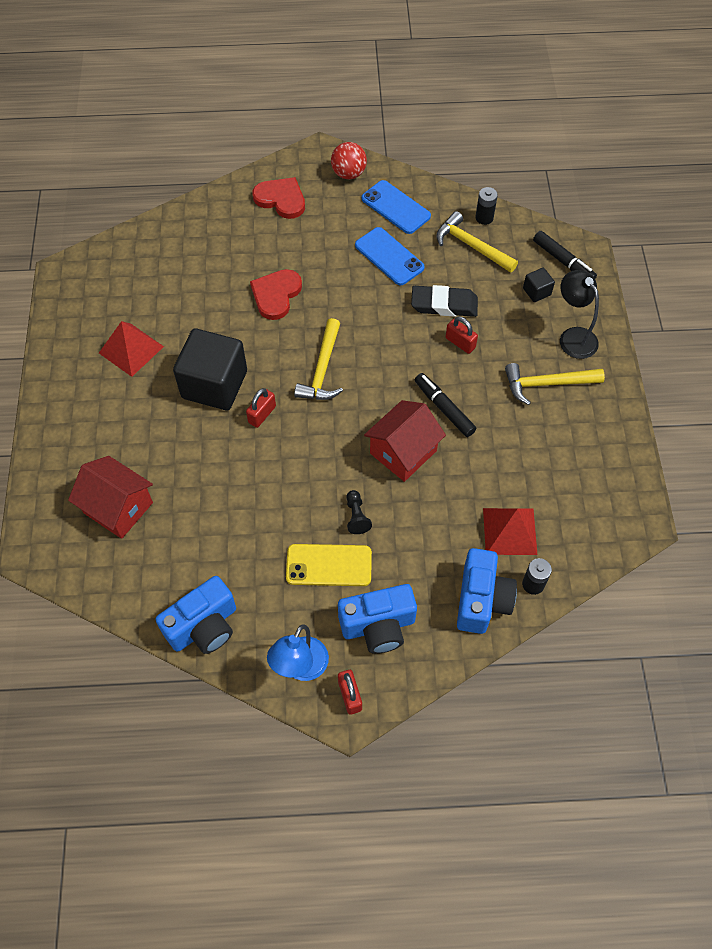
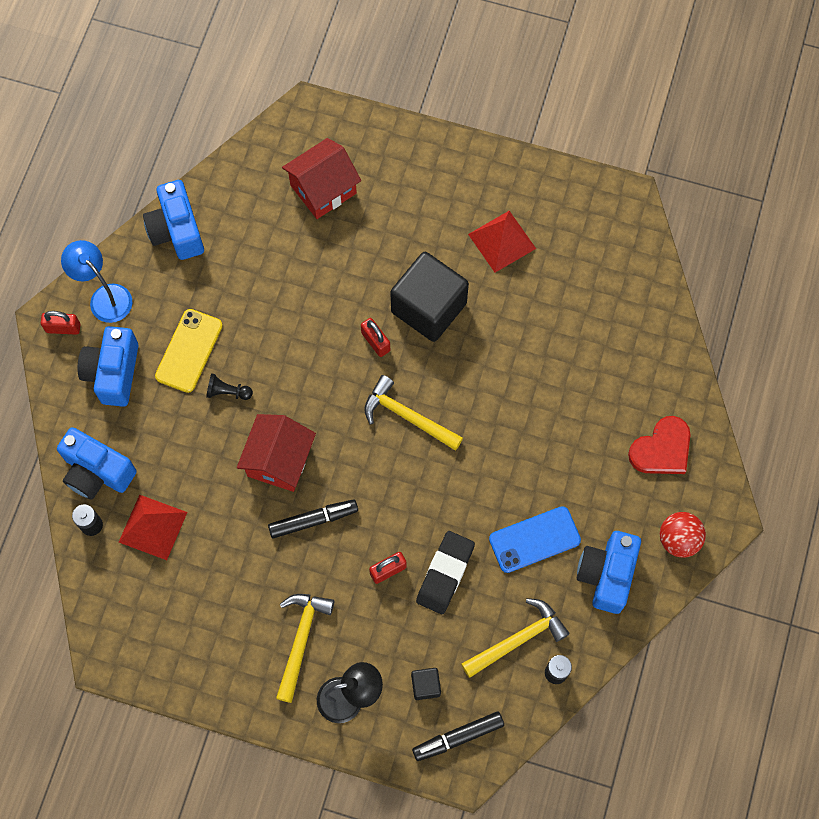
camera: 110 degrees right, 10 degrees up
(276, 295) = (522, 401): red heart -> none
(395, 207) = (606, 575): blue phone -> blue camera
(403, 452) = (279, 460): red house -> red house turned 45 degrees clockwise

